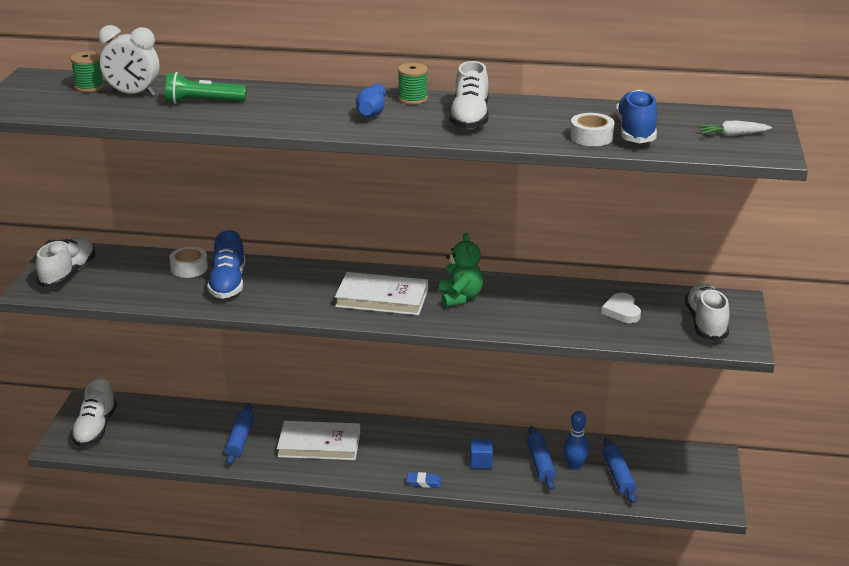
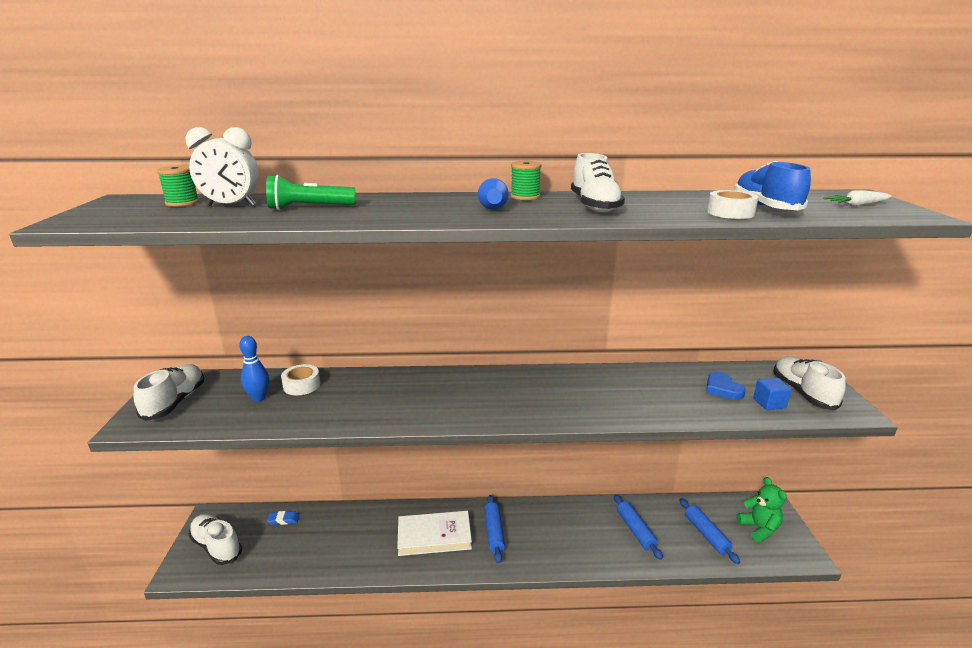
camera: 10 degrees left, 5 degrees down
(95, 428) = (216, 546): white shoe -> white shoe turned 135 degrees clockwise
(228, 283) = (343, 397): blue shoe -> none
(240, 440) = (359, 541): blue rolling pin -> blue rolling pin (494, 532)
(382, 298) = (498, 398): white book -> none
(424, 482) = (541, 566): blue eraser -> blue eraser (283, 520)
(460, 298) = (571, 390): green teddy bear -> green teddy bear (759, 528)
(481, 462) = (584, 536): blue cube -> blue cube (769, 403)
(574, 466) = (665, 528): blue bowling pin -> blue bowling pin (258, 398)
(622, 311) = (722, 389): white heart -> blue heart

